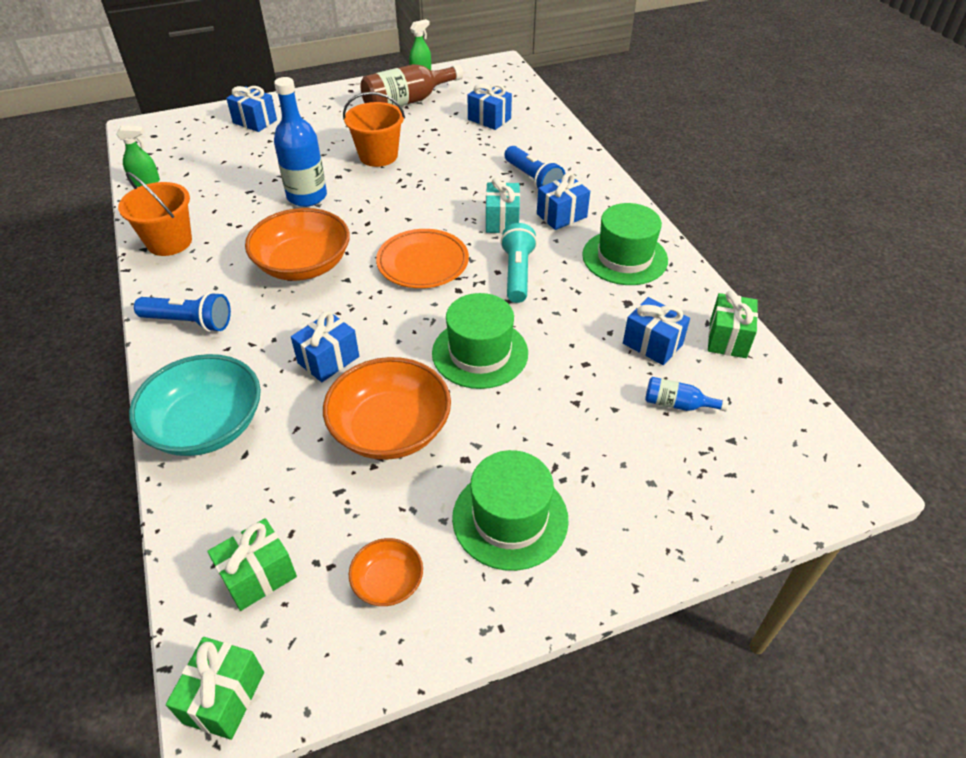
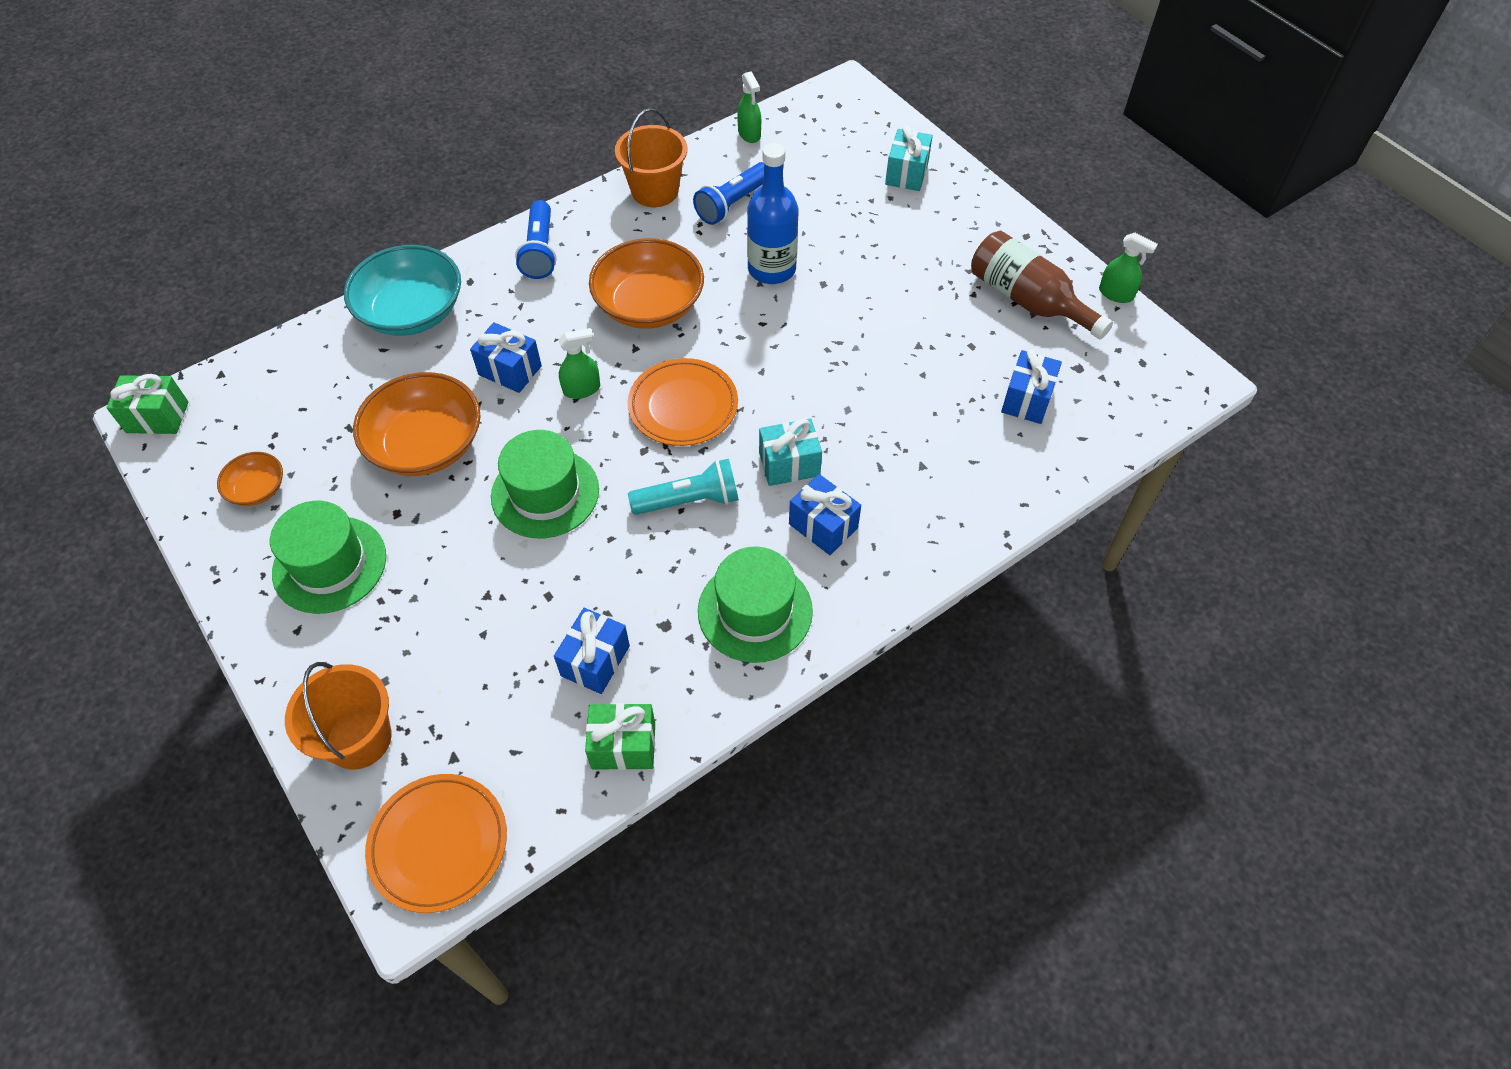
camera: 75 degrees right, 10 degrees up
(255, 121) = (906, 173): blue gift -> turquoise gift
(258, 575) = (260, 401): green gift -> none
(376, 316) = (582, 389): none -> green spray bottle
(378, 156) = (882, 307): orange bucket -> orange bucket (359, 738)
(533, 180) = (894, 480): blue flashlight -> blue flashlight (732, 204)
(677, 404) = (500, 697): blue bottle -> none
(809, 457) = (438, 844): none -> orange plate

